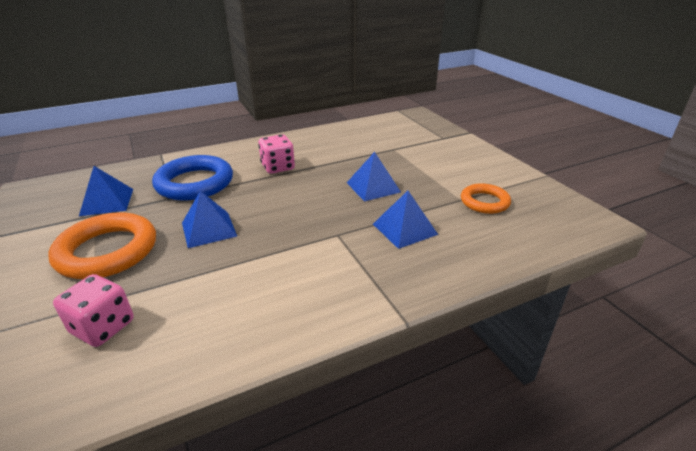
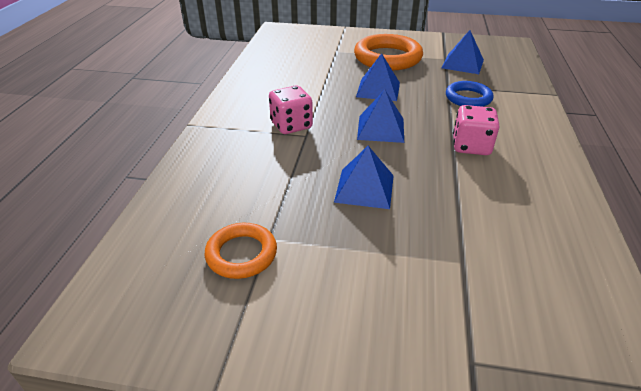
camera: 125 degrees right, 5 degrees up
(103, 327) = (313, 51): pink dice -> pink dice (291, 125)
(195, 183) = (468, 98): blue ring -> blue ring, size x0.59
(405, 229) = (270, 170): blue pyramid -> blue pyramid (380, 129)

